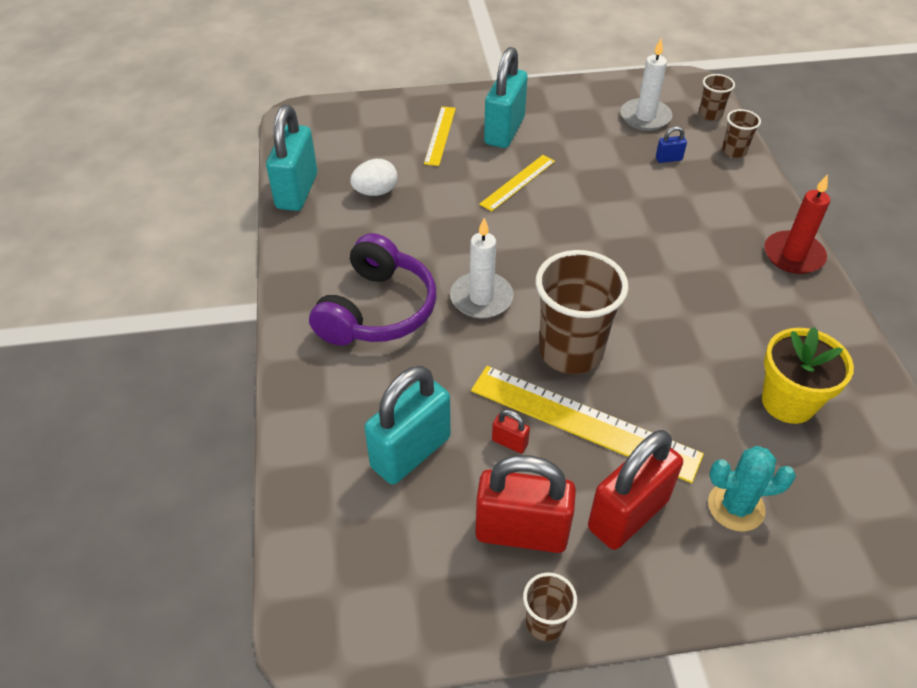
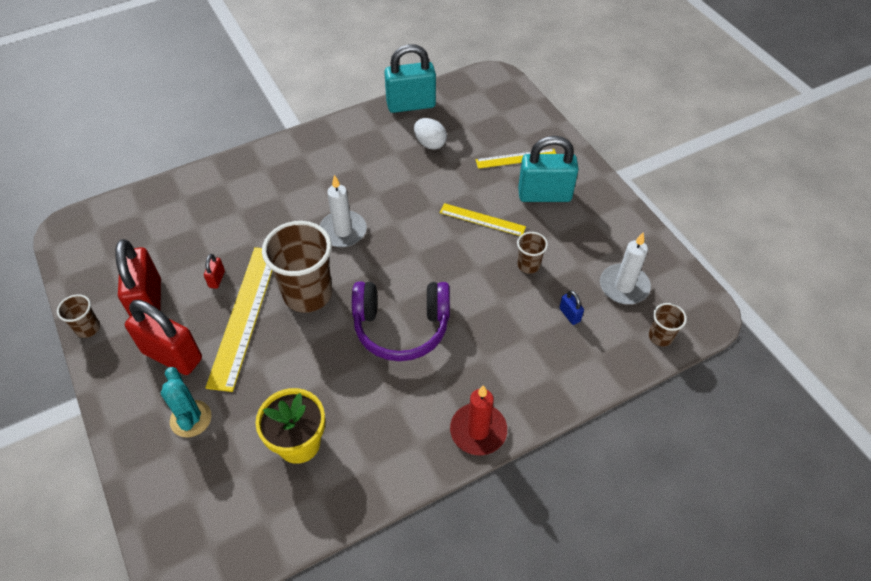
camera: 70 degrees right, 5 degrees up
(377, 310) = (311, 181): purple headphones -> purple headphones (401, 327)
(410, 452) = (197, 232): turquoise padlock -> none
(734, 151) = (611, 364): brown cup -> brown cup (528, 265)

